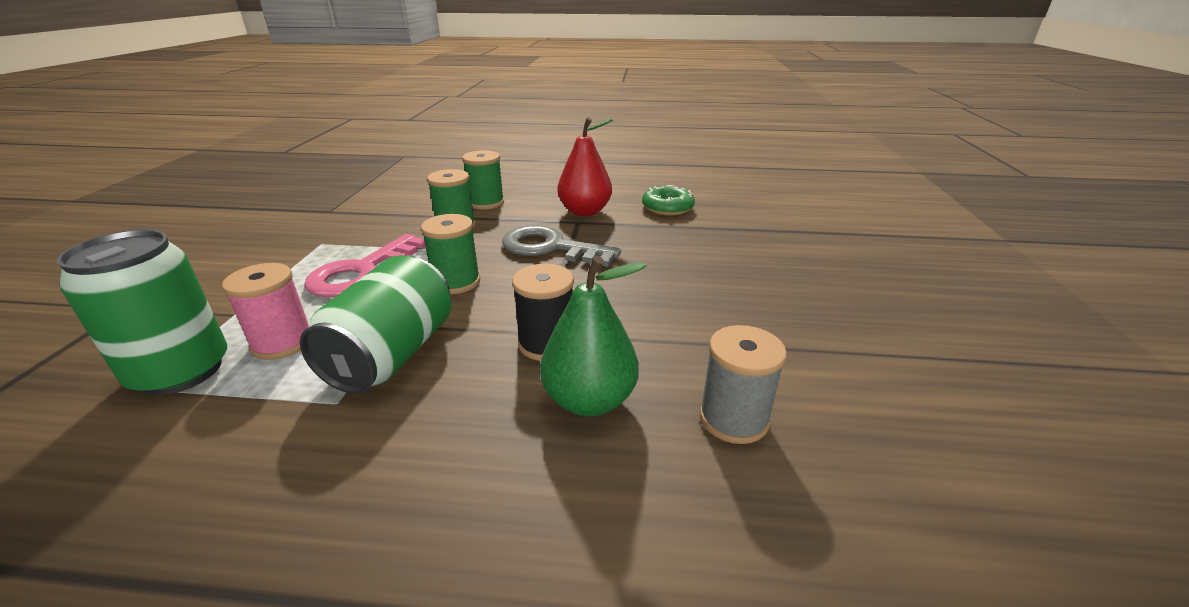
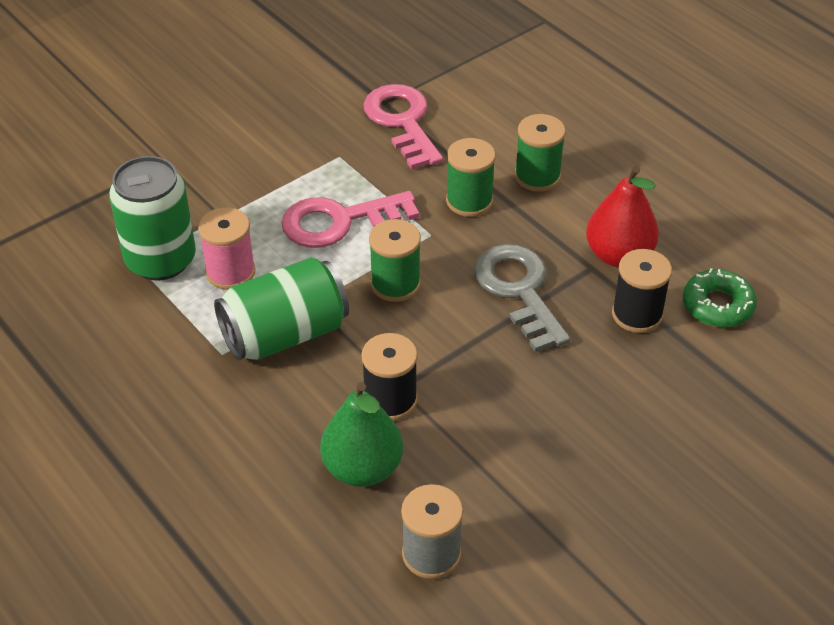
camera: 45 degrees right, 15 degrees up
(355, 214) = (402, 122): none -> pink key
(635, 227) = (637, 314): none -> black spool

